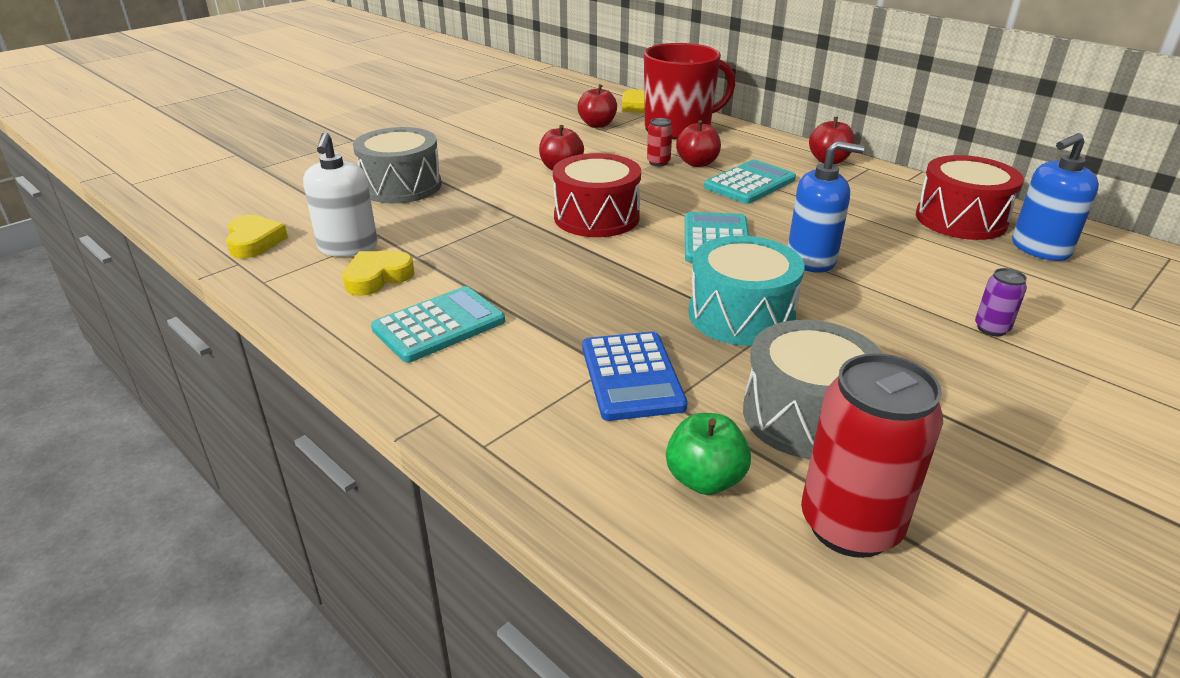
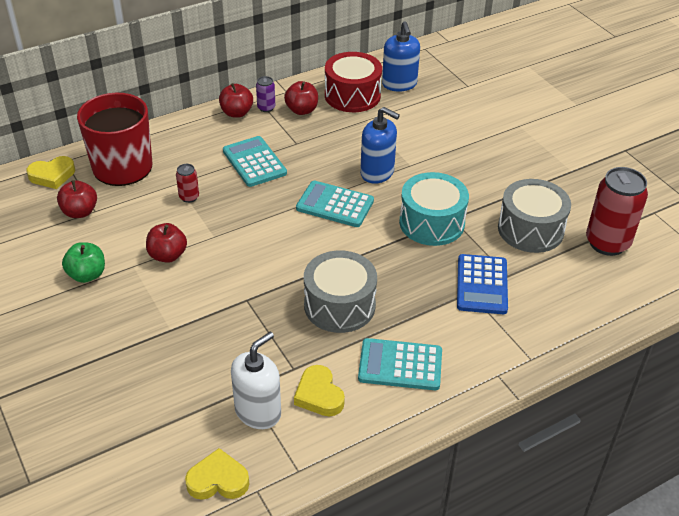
camera: 75 degrees left, 10 degrees up
(348, 247) = (258, 412): white soap dispenser -> white soap dispenser turned 60 degrees counterclockwise
(401, 186) = (148, 367): grey drum -> grey drum (339, 305)
(439, 325) = (400, 365): turquoise calculator -> turquoise calculator turned 60 degrees counterclockwise
(596, 217) = (272, 254): red drum -> none
(631, 376) = (482, 285): blue calculator -> blue calculator turned 90 degrees clockwise
(697, 163) = (203, 177): red apple -> red apple (302, 110)
(704, 479) = (571, 279): green apple -> green apple (87, 275)
(811, 259) = (377, 173): blue soap dispenser -> blue soap dispenser turned 105 degrees clockwise
(991, 328) = (472, 138): purple can -> purple can (266, 108)

